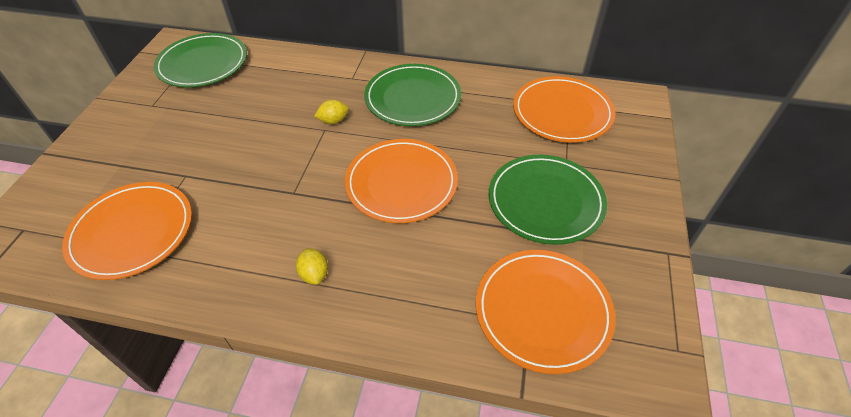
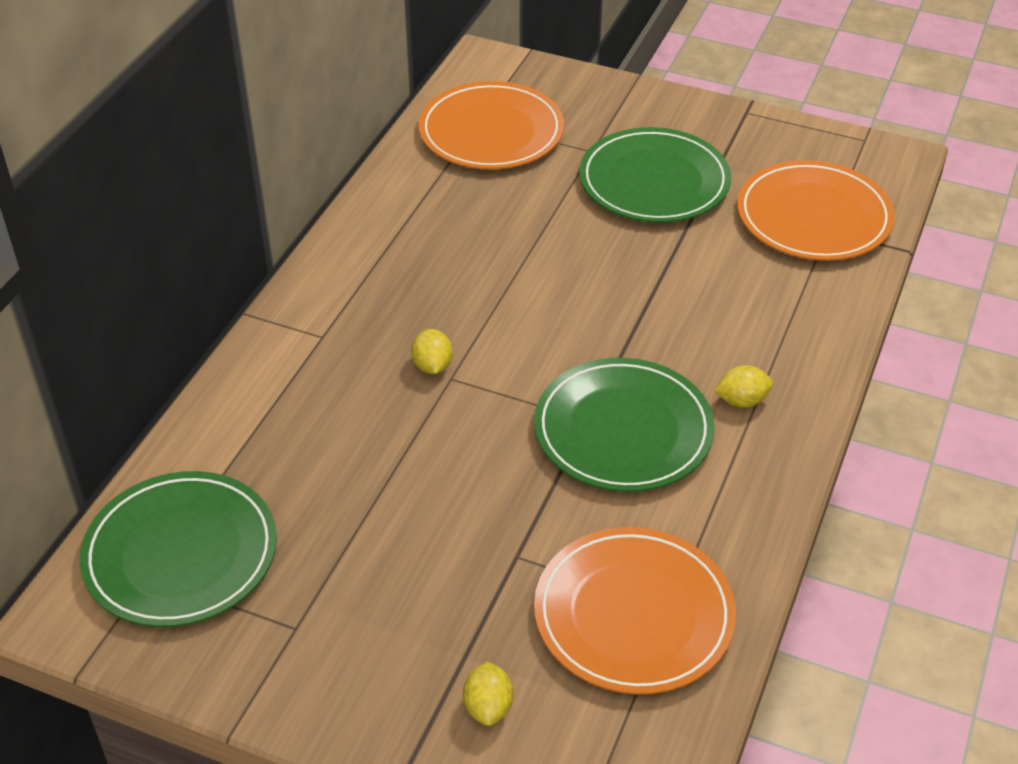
camera: 80 degrees left, 5 degrees down
(85, 178) = (488, 707): none -> yellow lemon
(401, 183) = (593, 303): orange plate -> none
(412, 98) = (405, 270): green plate -> green plate (623, 430)

